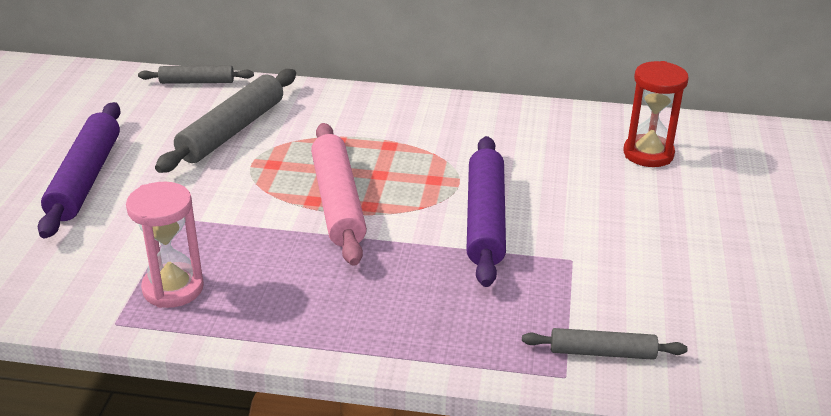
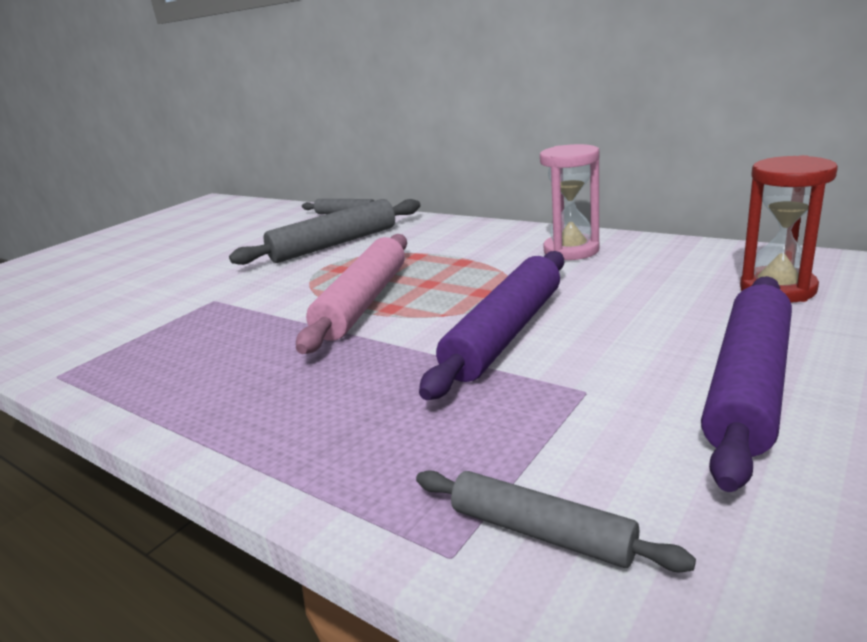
camera: 30 degrees right, 10 degrees down
(86, 178) = (188, 267): purple rolling pin -> purple rolling pin (749, 384)
(173, 288) = (138, 354): pink hourglass -> pink hourglass (571, 251)

